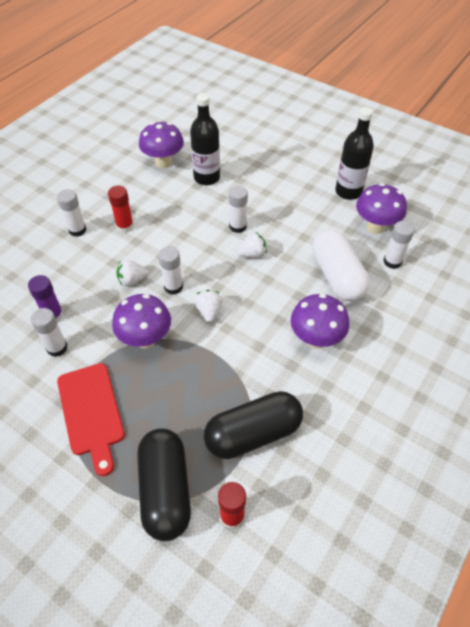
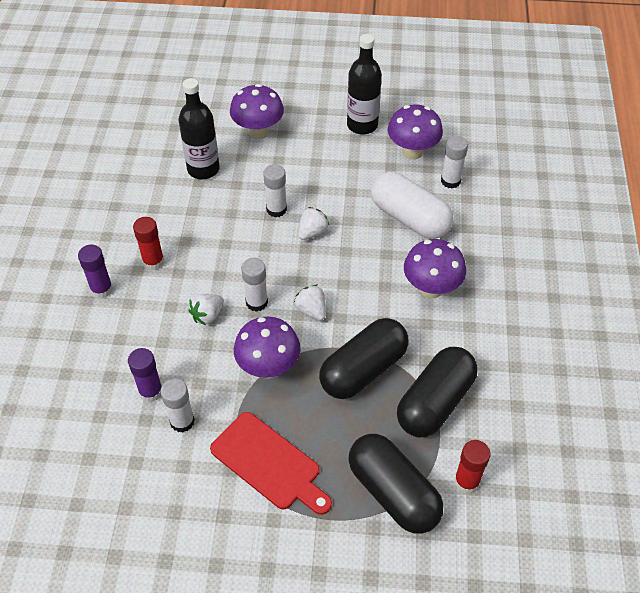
camera: 30 degrees left, 0 degrees up
(77, 230) = (101, 289): white glue stick -> purple glue stick
(163, 162) = (141, 171): purple mushroom -> purple mushroom (258, 132)
(215, 377) = (363, 369): none -> black capsule

